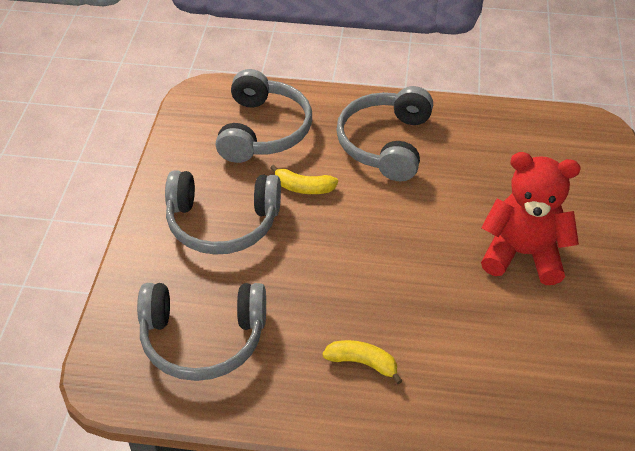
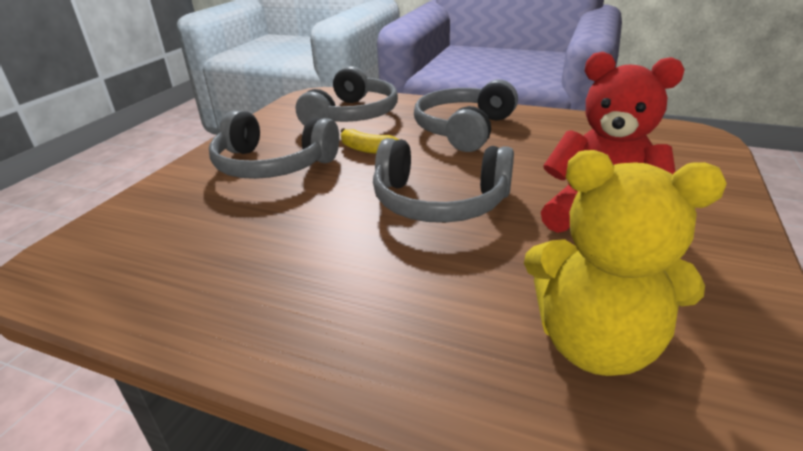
camera: 15 degrees right, 15 degrees down
(203, 339) = (179, 248): grey headphones -> grey headphones (439, 201)
(362, 363) = (351, 296): yellow banana -> none
(531, 373) = (595, 344): none -> yellow teddy bear

